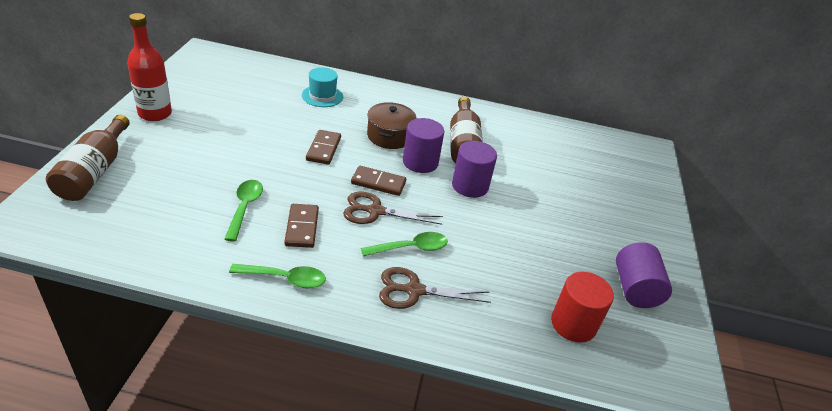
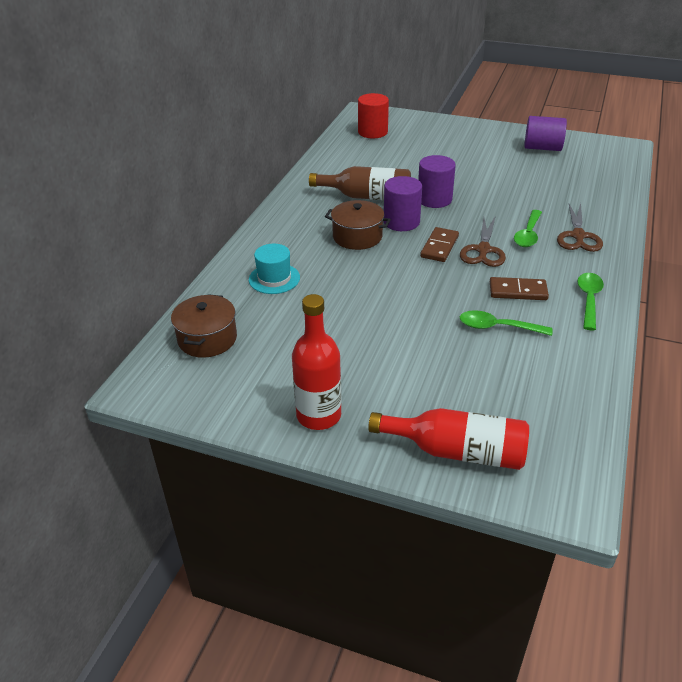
camera: 75 degrees left, 0 degrees up
(94, 171) = (457, 451): brown bottle -> red bottle
(249, 71) = (207, 339): none -> brown pot
(324, 149) = (386, 278): brown domino -> none
(411, 248) = (528, 234): green spoon -> green spoon turned 150 degrees counterclockwise
(573, 324) = (586, 175): red cylinder -> red cylinder (372, 132)

